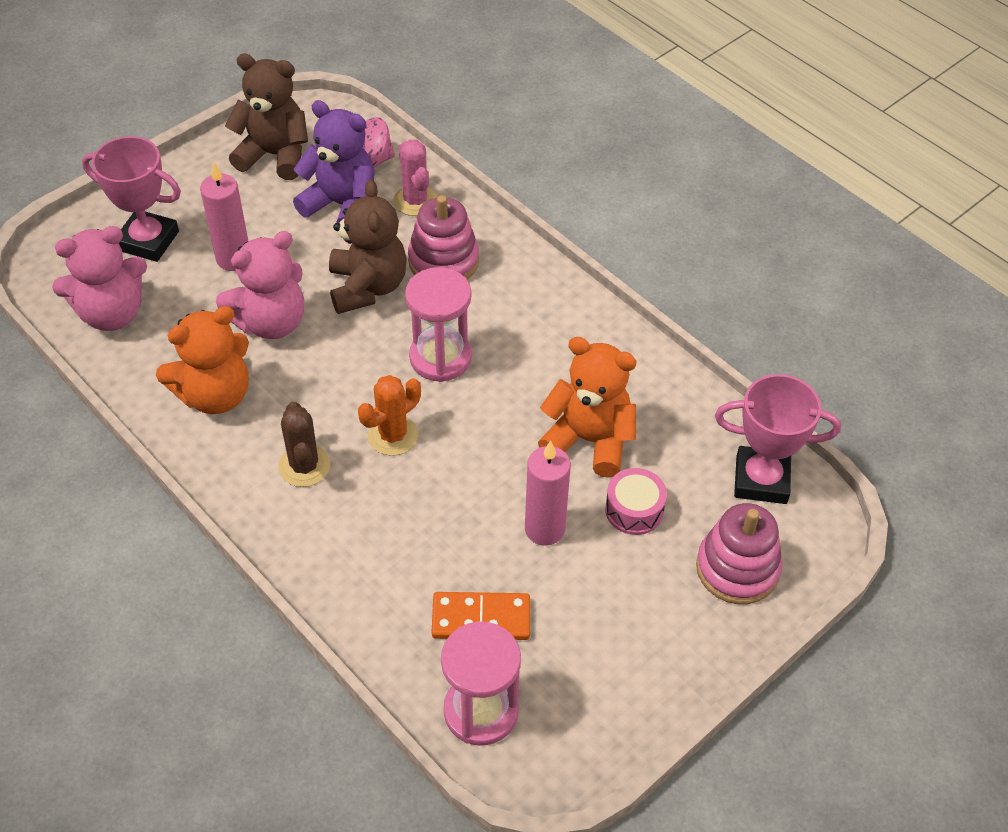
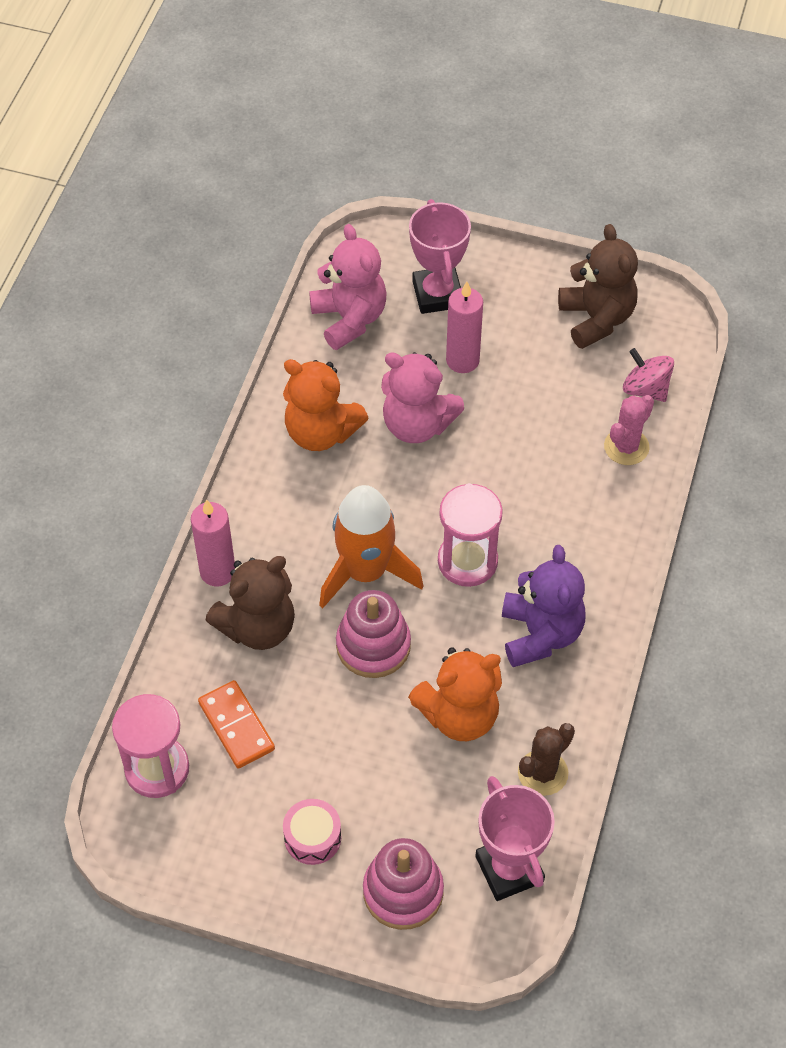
camera: 60 degrees right, 5 degrees up
(112, 313) = (349, 319): pink teddy bear -> pink teddy bear turned 150 degrees counterclockwise
(304, 466) = (296, 529): brown cactus -> brown cactus (543, 773)
(341, 205) = (578, 398): purple teddy bear -> purple teddy bear (540, 634)
(367, 287) = (503, 468): brown teddy bear -> brown teddy bear (257, 627)
(393, 435) = (365, 572): orange cactus -> orange rocket
(443, 261) = (574, 505): pink stacking toy -> pink stacking toy (373, 645)
(544, 529) = (347, 727): pink candle -> pink candle (217, 571)
(589, 440) = (459, 715): orange teddy bear -> orange teddy bear turned 75 degrees clockwise
(634, 510) = (410, 784): pink drum -> pink drum (312, 837)

